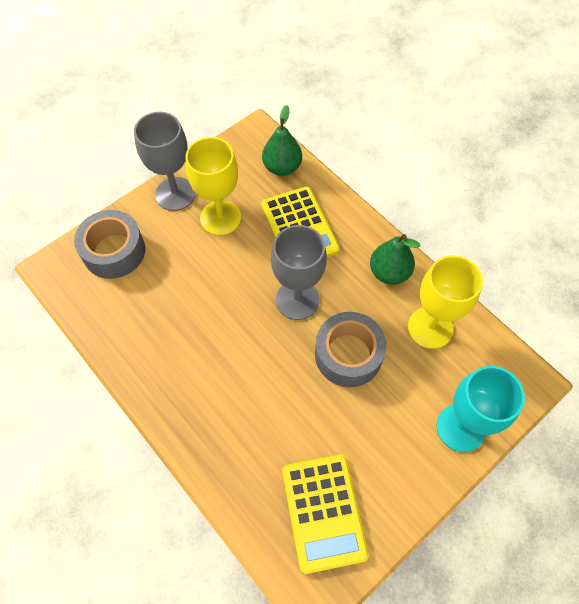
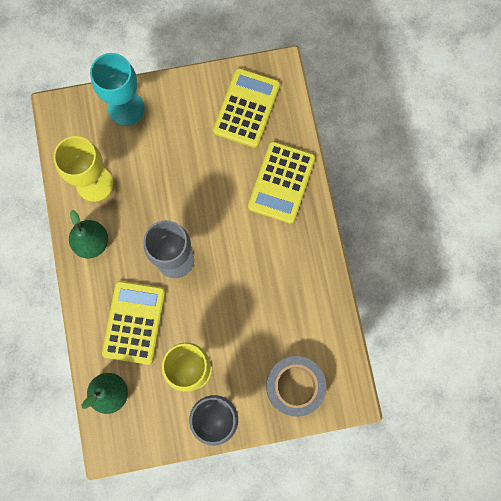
camera: 150 degrees left, 15 degrees up
(230, 442) = (281, 182): none -> yellow calculator
(348, 354) = (165, 197): grey tape -> none

